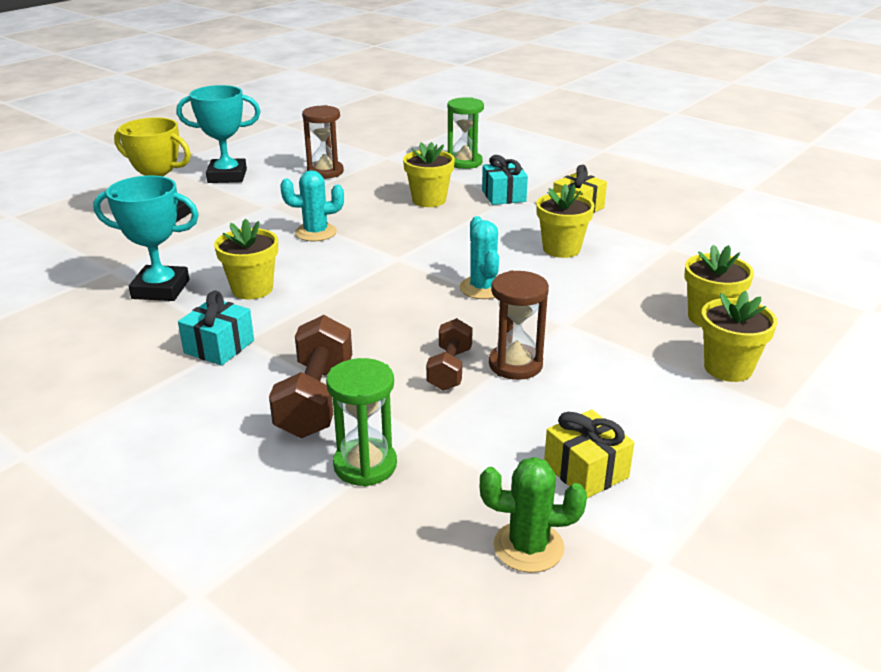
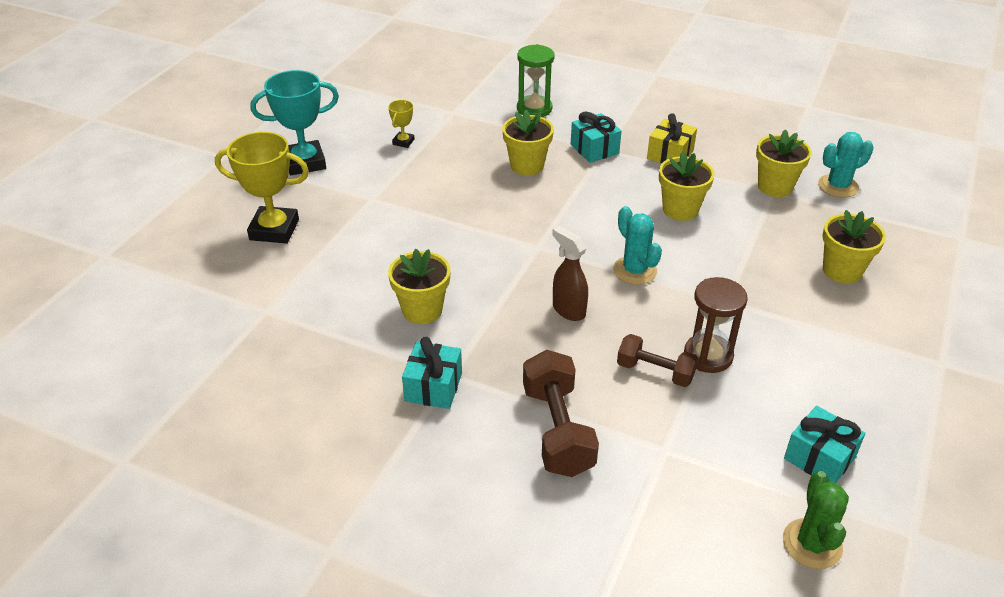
camera: 15 degrees left, 10 degrees up
(161, 289) = (332, 326): turquoise trophy -> none
(316, 232) = (441, 226): turquoise cactus -> turquoise cactus (838, 186)
(325, 172) = (403, 142): brown hourglass -> yellow trophy
(365, 465) = (640, 492): green hourglass -> none
(394, 308) = (568, 310): none -> brown spray bottle
(449, 369) = (655, 372): brown dumbbell -> brown dumbbell turned 60 degrees counterclockwise
(528, 547) = (812, 544): green cactus -> green cactus turned 75 degrees counterclockwise
(586, 471) = (819, 458): yellow gift -> turquoise gift
(728, 368) = (880, 325): yellow flower pot -> yellow flower pot (775, 187)

